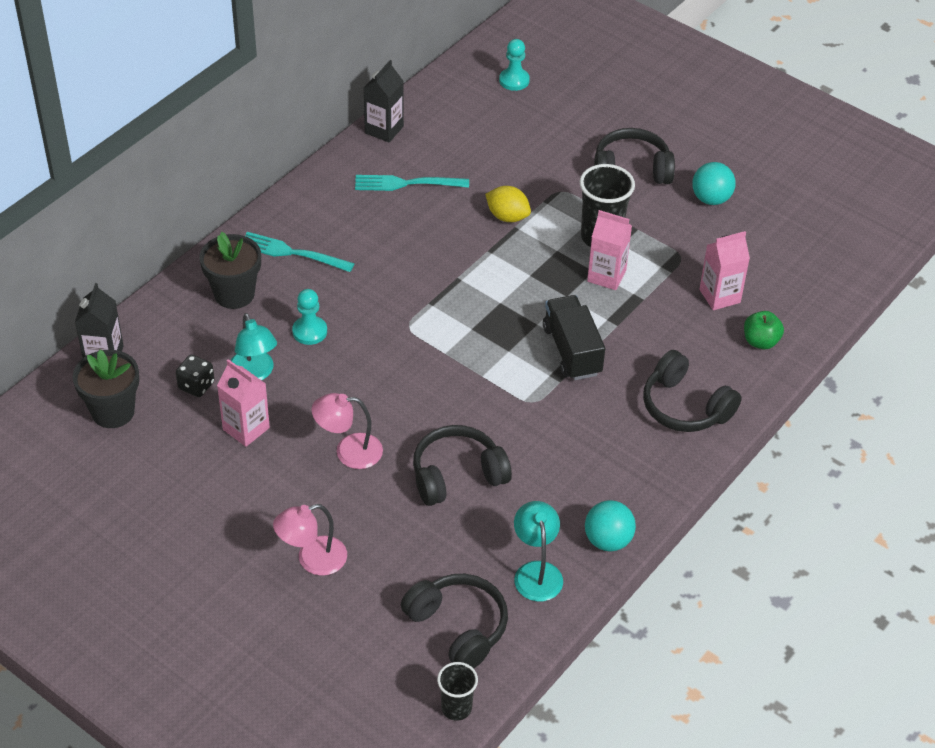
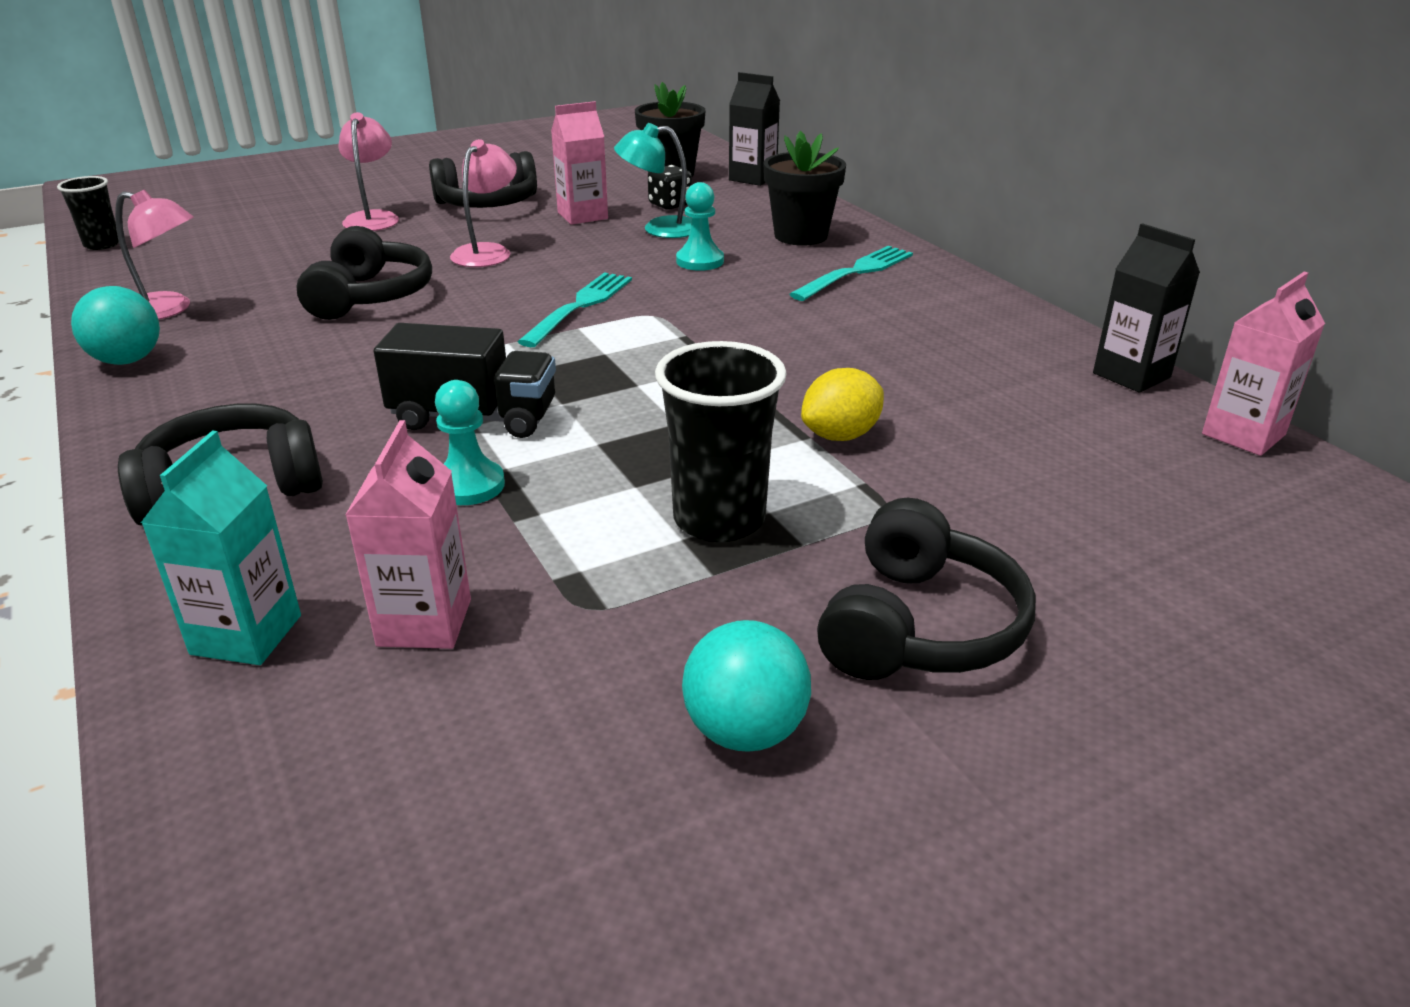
camera: 115 degrees right, 15 degrees down
(407, 183) = (974, 368): turquoise fork -> turquoise fork (579, 306)
(458, 627) = (181, 260): black headphones -> black headphones (488, 204)
(514, 80) = (1305, 545): turquoise pawn -> turquoise pawn (469, 485)
(536, 572) = (168, 310): turquoise lamp -> pink lamp
(606, 276) = (610, 496): pink carton -> pink carton (1243, 434)
(760, 341) = (246, 635): green apple -> turquoise carton

